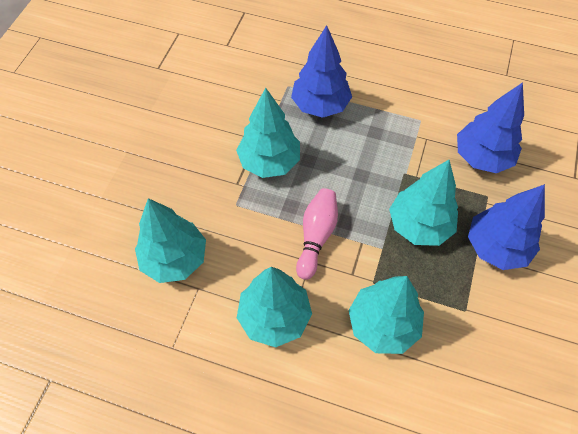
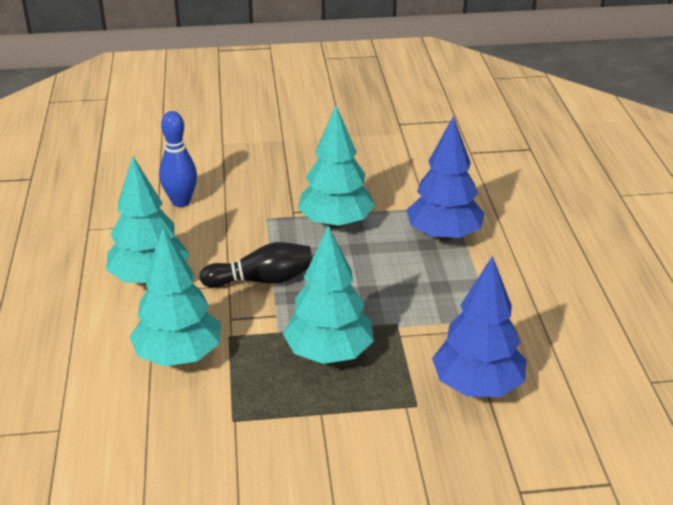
camera: 65 degrees right, 25 degrees down
(175, 259) = (181, 202): turquoise tree -> blue bowling pin
(316, 236) = (262, 280): pink bowling pin -> black bowling pin
(496, 247) = (342, 429): blue tree -> none

